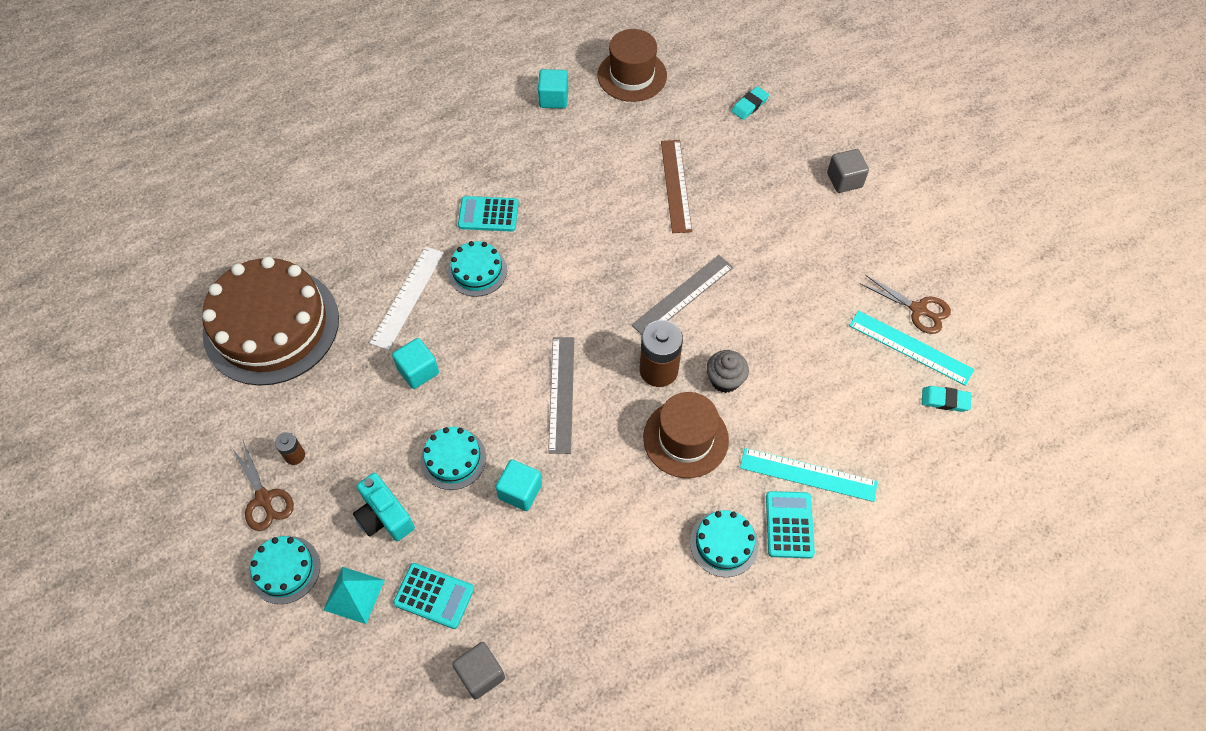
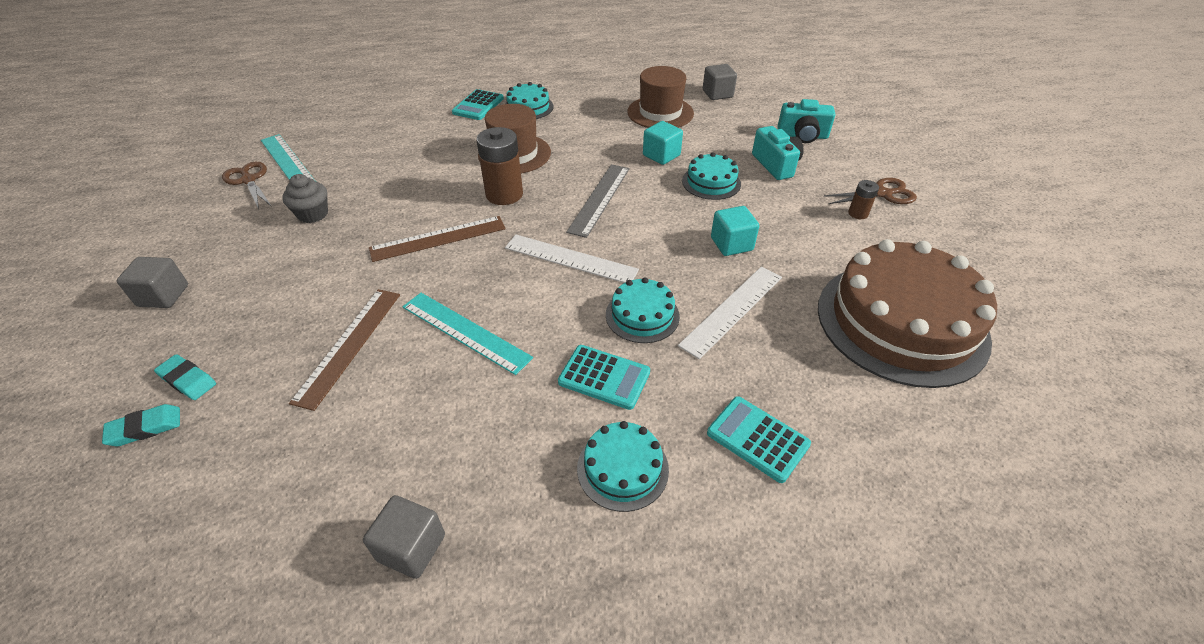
camera: 160 degrees left, 15 degrees down
(264, 499) = (883, 194): brown scissors -> brown scissors turned 90 degrees clockwise
(285, 569) = (858, 156): turquoise cake -> turquoise cake (622, 468)
(354, 595) = (802, 136): turquoise pyramid -> turquoise camera
(434, 596) = (742, 125): turquoise calculator -> turquoise calculator (757, 439)
(553, 99) = (411, 547): turquoise cube -> grey cube
(556, 309) = (570, 259): none -> white ruler
(632, 75) = (251, 552): brown hat -> brown hat (660, 113)
(683, 296) = (438, 238): grey ruler -> brown ruler
(725, 380) = (454, 177): grey cupcake -> grey cupcake (313, 214)
(808, 475) = (443, 121): turquoise ruler -> turquoise ruler (465, 331)
(945, 400) = (304, 132): turquoise eraser -> turquoise eraser (188, 380)

